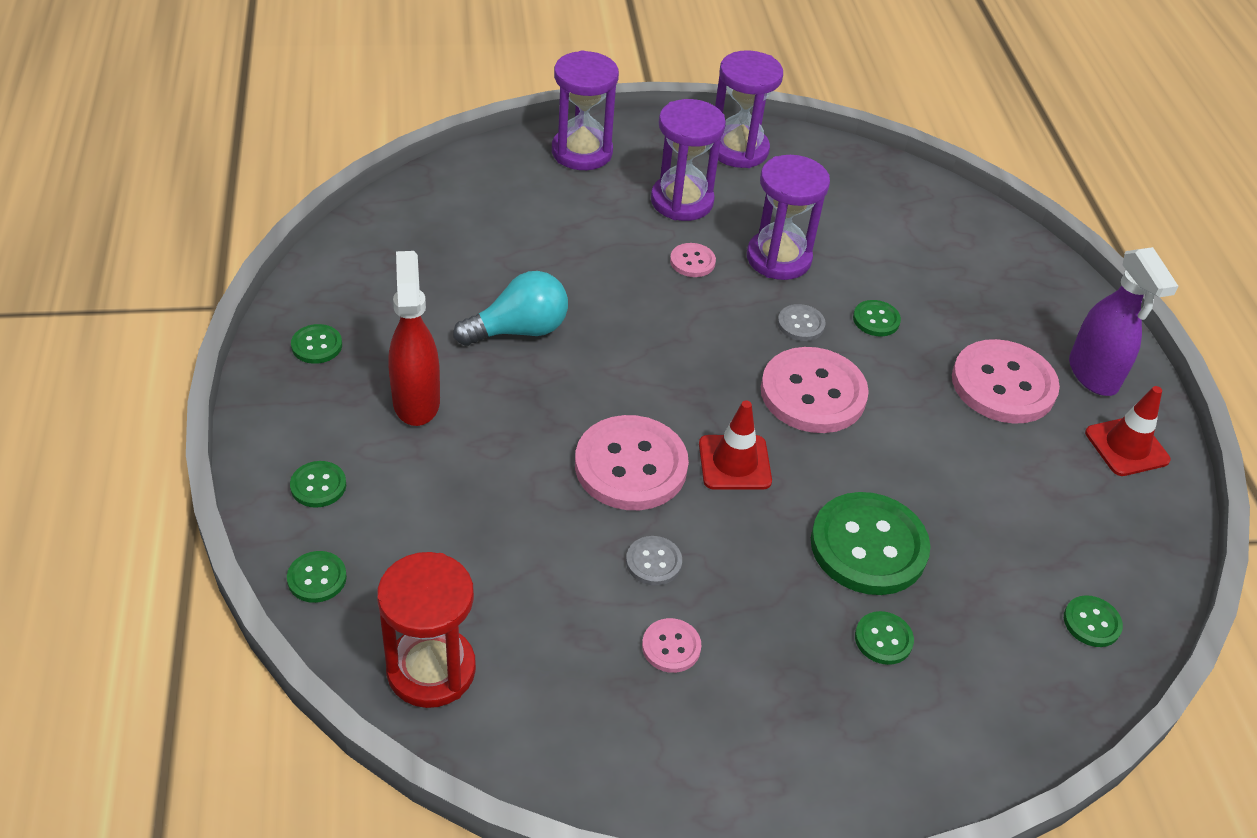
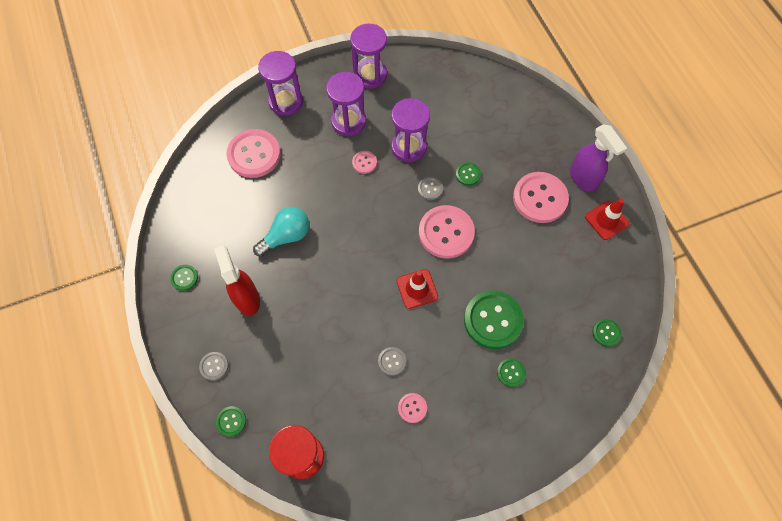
camera: 10 degrees left, 20 degrees up
(318, 486) = (214, 366): green button -> grey button
(631, 466) = (366, 306): pink button -> pink button (254, 154)

